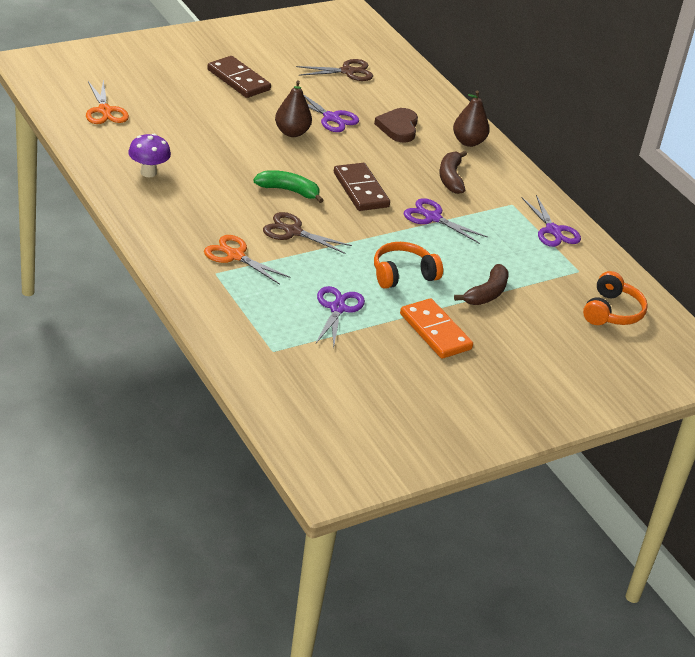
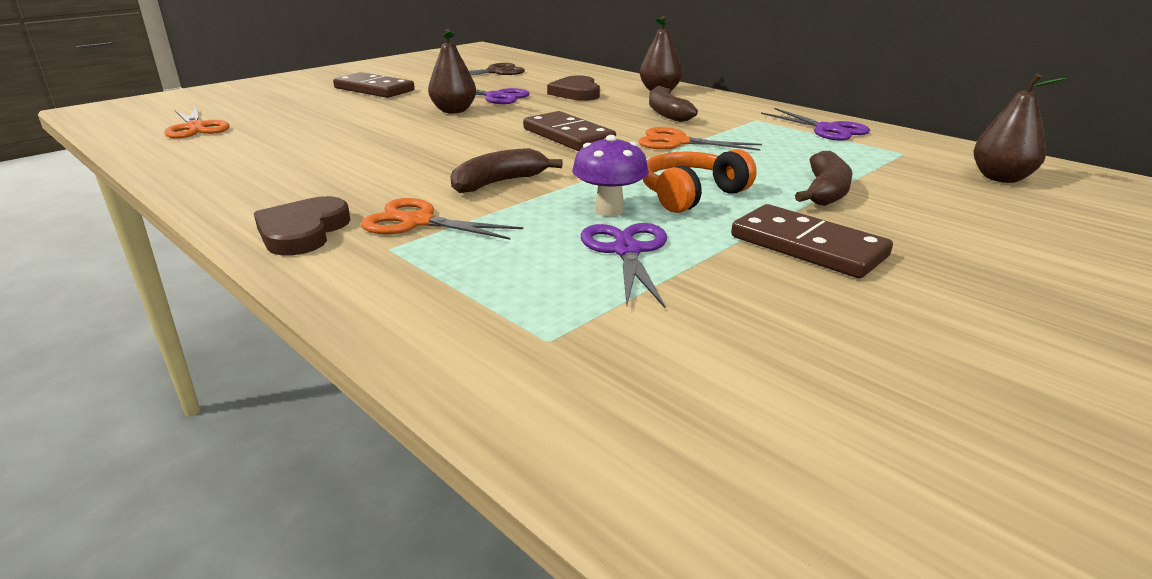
camera: 10 degrees left, 10 degrees down
(148, 172) = (258, 165): purple mushroom -> purple mushroom (609, 210)
(172, 247) = (303, 231): none -> brown heart
(288, 191) = (473, 150): green banana -> none
(293, 231) = (499, 183): brown scissors -> brown banana
(432, 218) = (677, 142): purple scissors -> orange scissors
(435, 331) = (808, 246): orange domino -> brown domino
(612, 312) = (1000, 178): orange headphones -> brown pear

